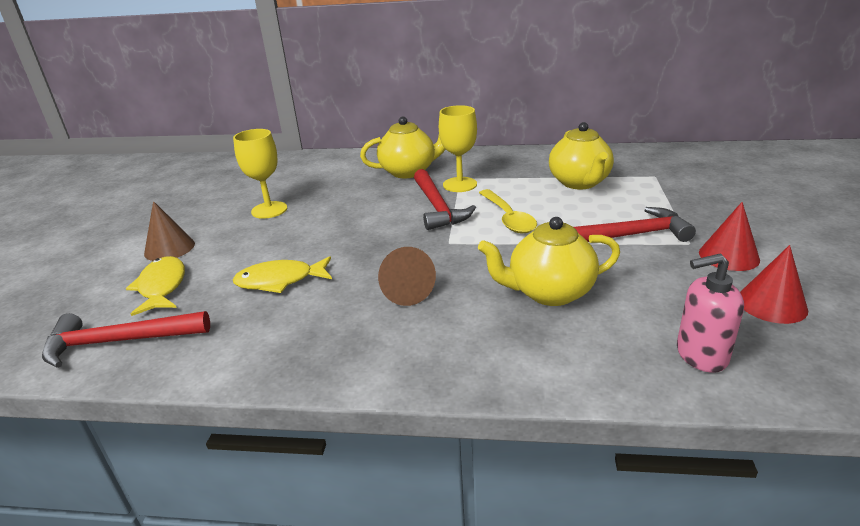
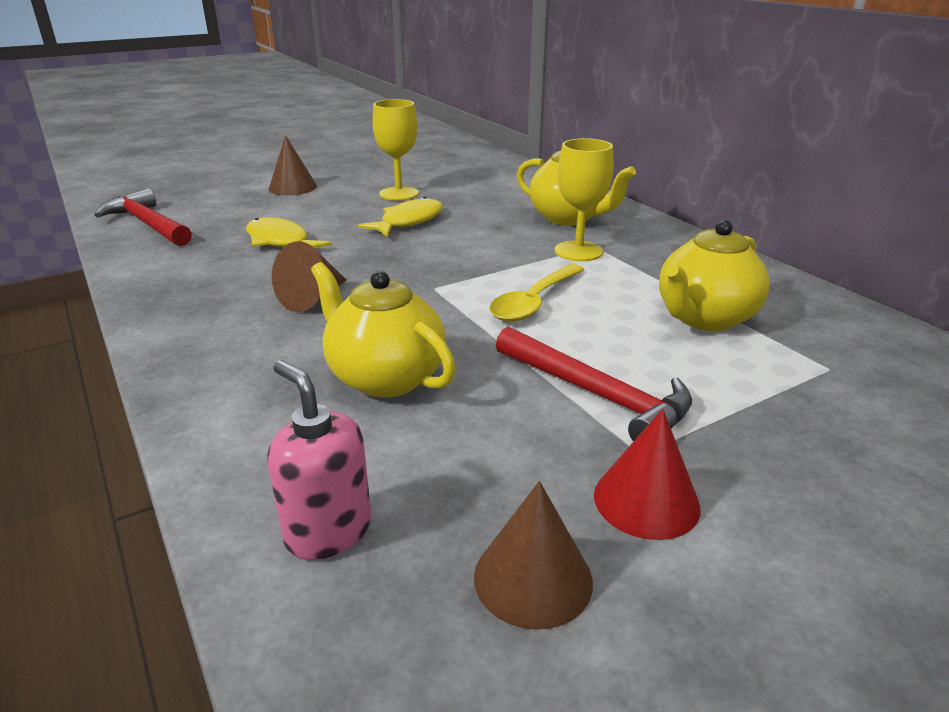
camera: 50 degrees right, 0 degrees up
(162, 287) = (233, 207): yellow fish -> yellow fish (408, 221)
(437, 207) = (506, 258): red hammer -> none
(771, 304) = (533, 578): red cone -> brown cone

